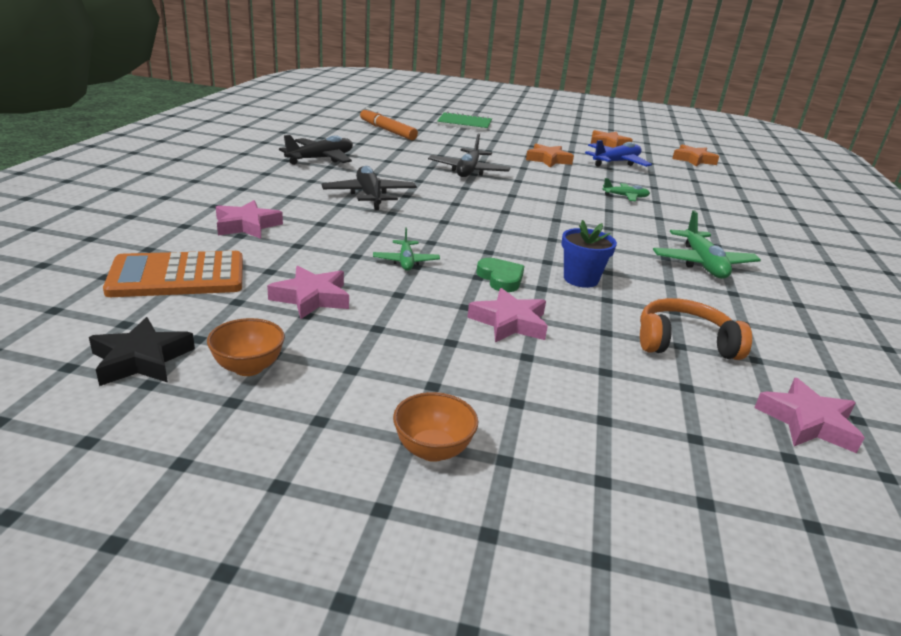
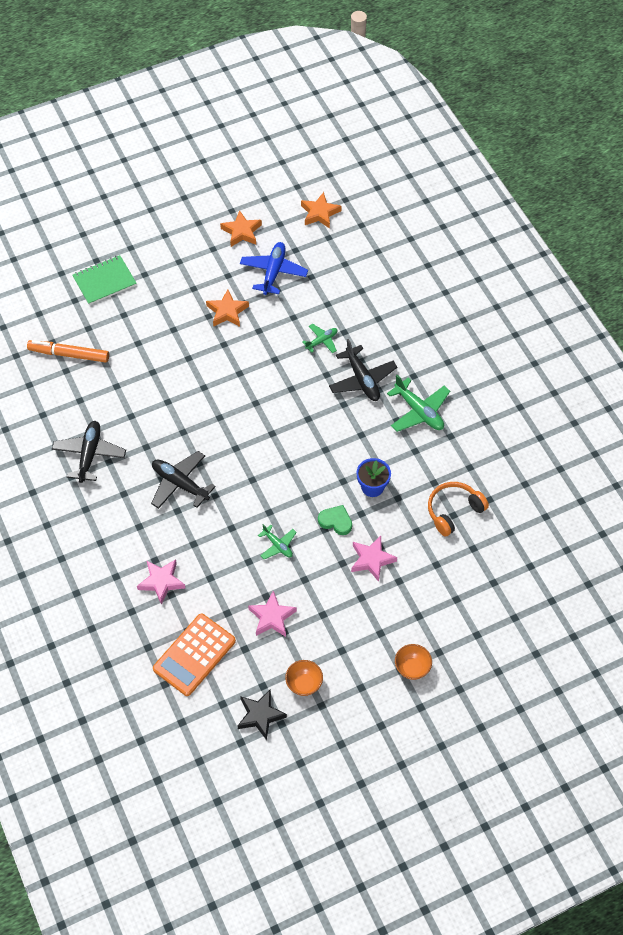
camera: 35 degrees left, 30 degrees up
(468, 171) = (197, 386): black plane -> black plane (362, 379)
(807, 422) = (528, 535): pink star -> none

